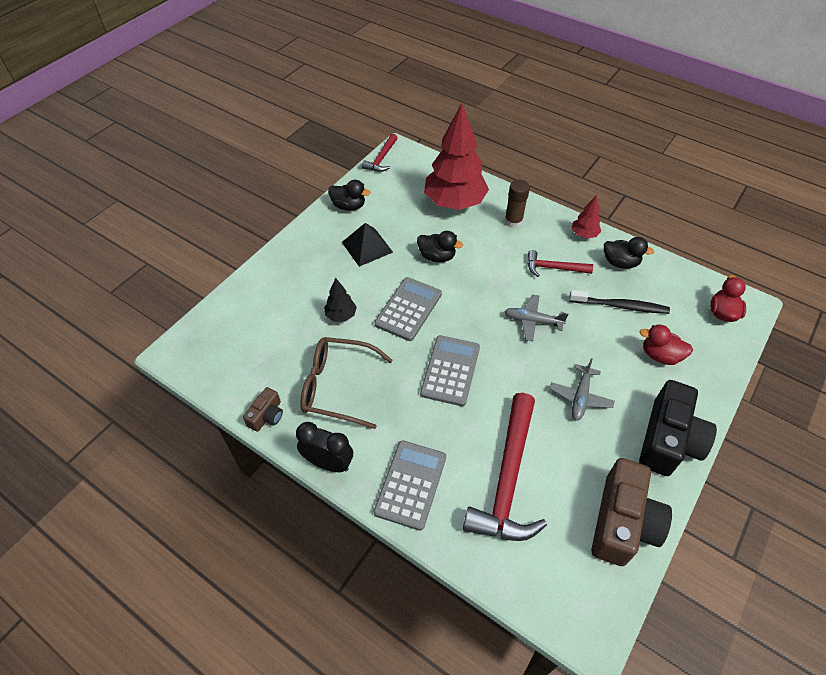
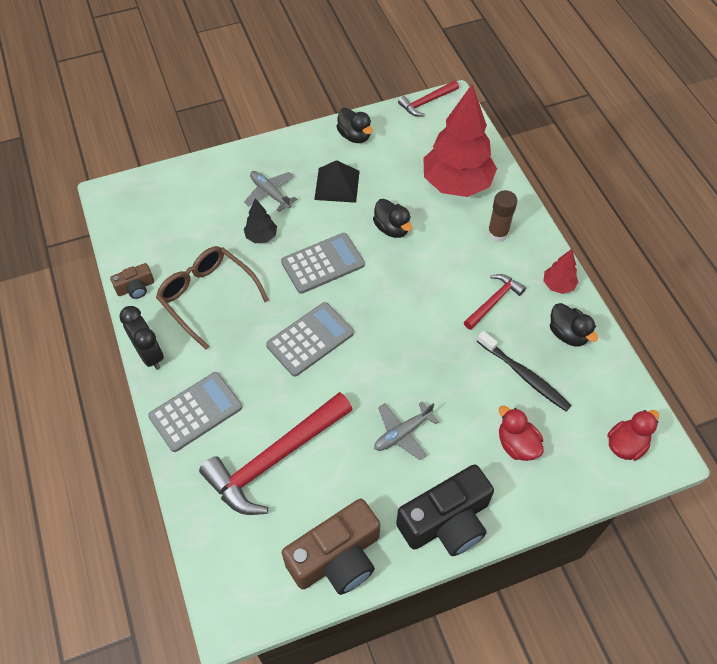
camera: 35 degrees right, 5 degrees up
(532, 321) = (424, 339): grey plane -> grey plane (270, 193)
(553, 268) = (493, 301): red hammer -> red hammer turned 90 degrees clockwise

